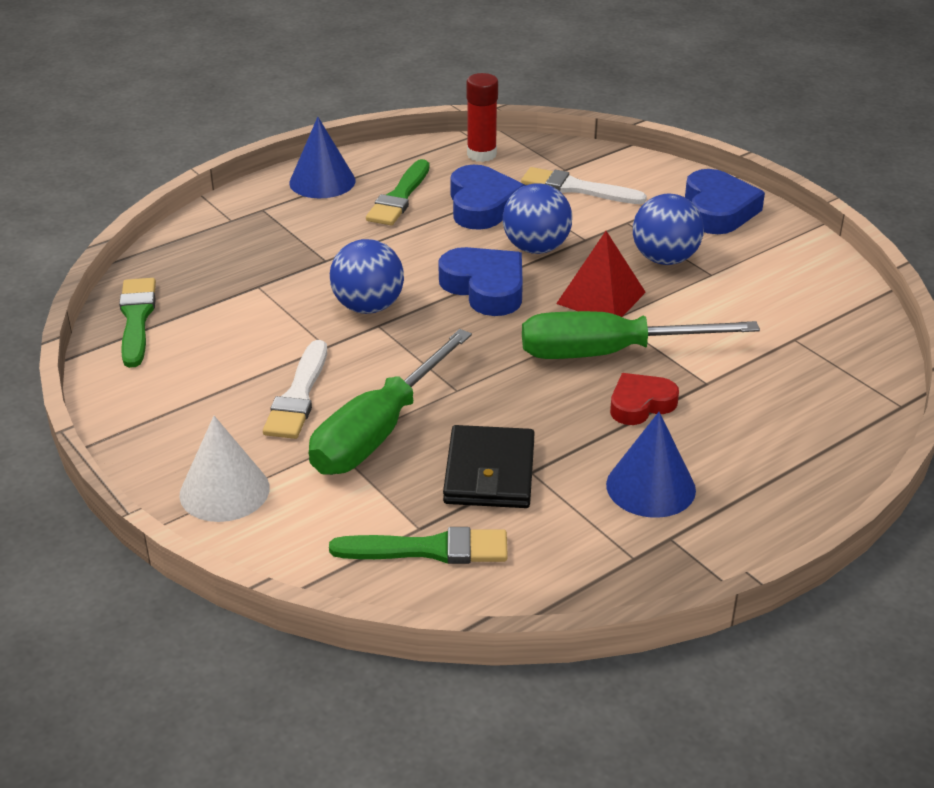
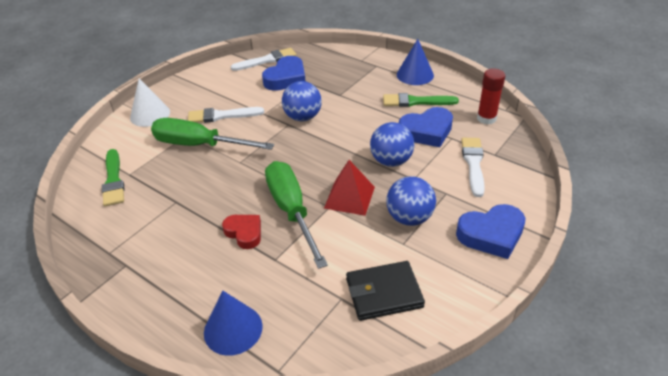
camera: 75 degrees right, 5 degrees up
(136, 319) = (267, 60): green brush -> white brush
(485, 288) = (338, 151): blue heart -> blue heart (286, 78)
(489, 472) = (173, 187): black wallet -> black wallet (384, 293)
(650, 487) = (168, 250): blue cone -> blue cone (233, 329)

